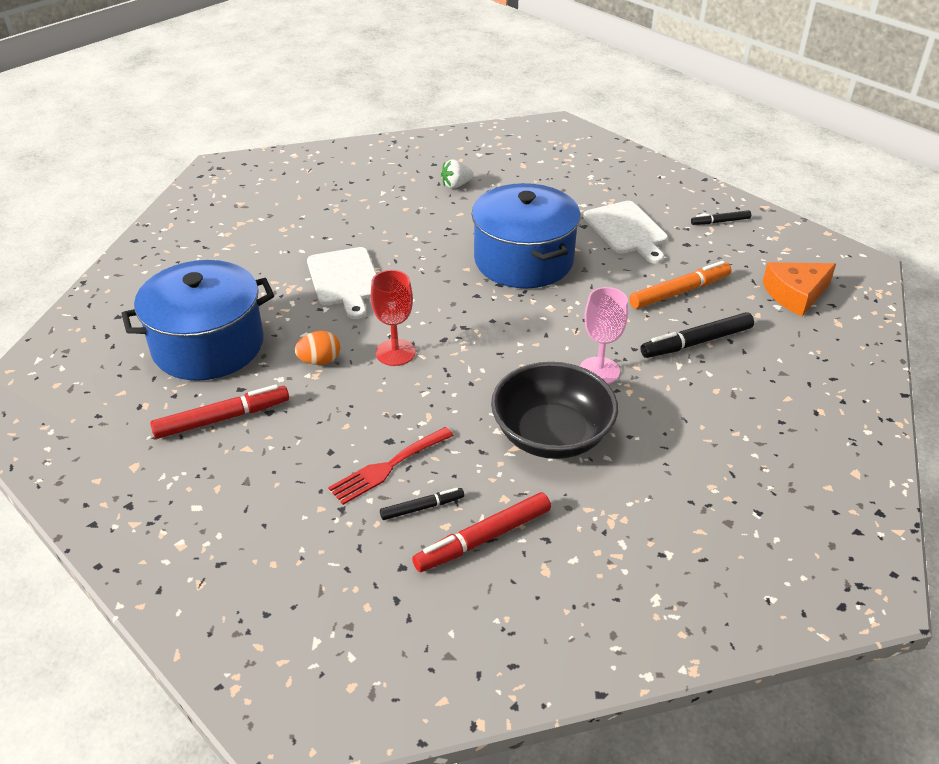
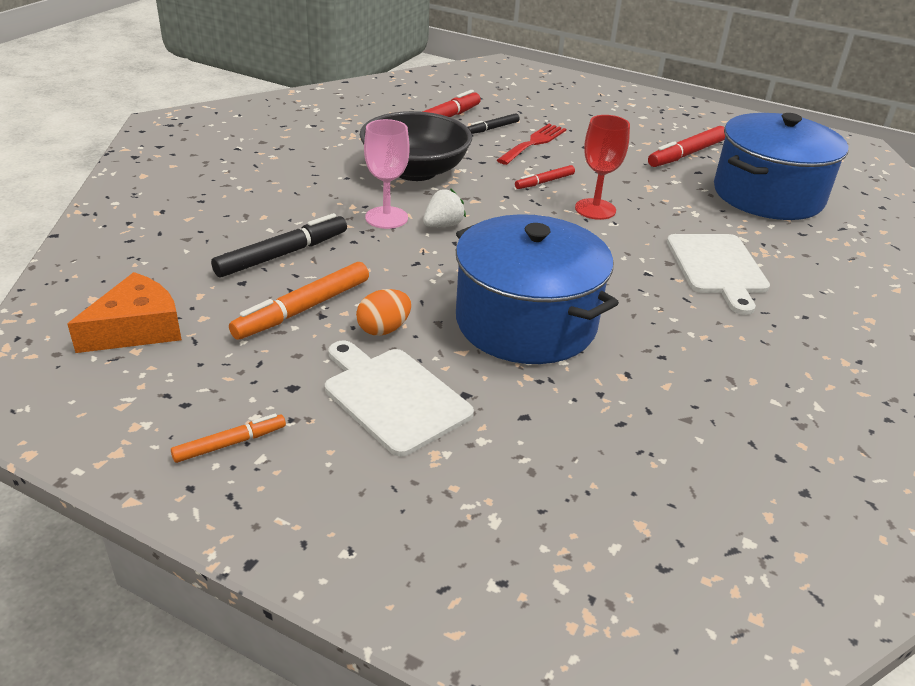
camera: 160 degrees right, 5 degrees down
(319, 361) = (656, 195): orange egg -> orange egg (384, 329)
(345, 279) = (718, 267): white cutting board -> white cutting board turned 150 degrees counterclockwise
(419, 397) = (544, 182): none -> red marker
(456, 185) = (720, 444): white strawberry -> white strawberry (443, 225)
(720, 222) = (230, 443): black marker -> orange marker

